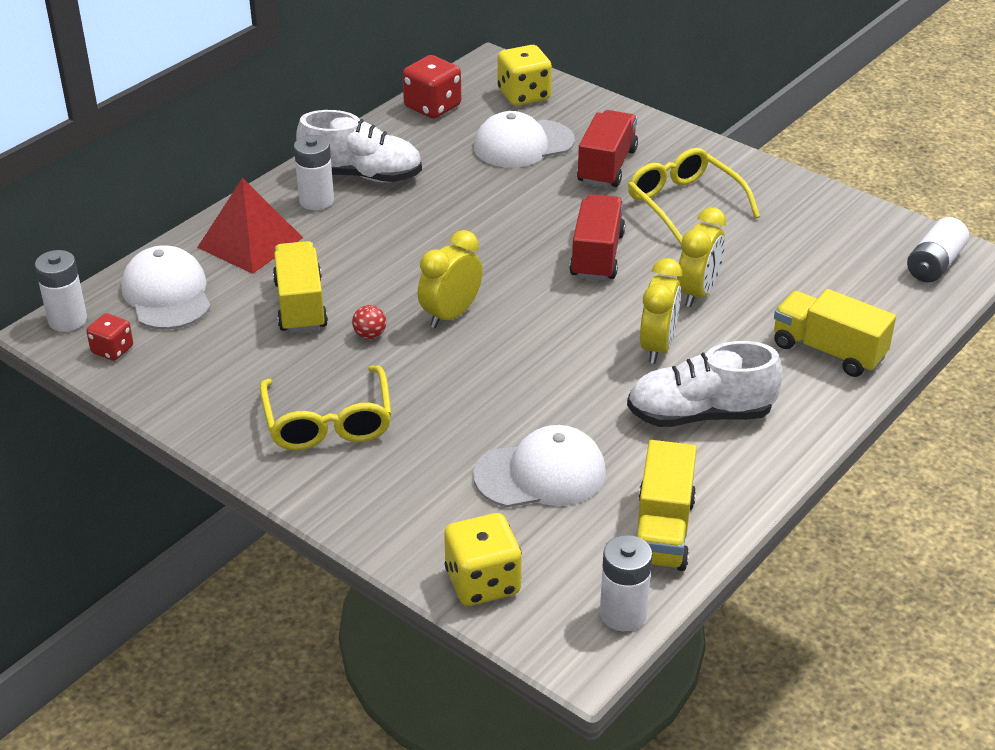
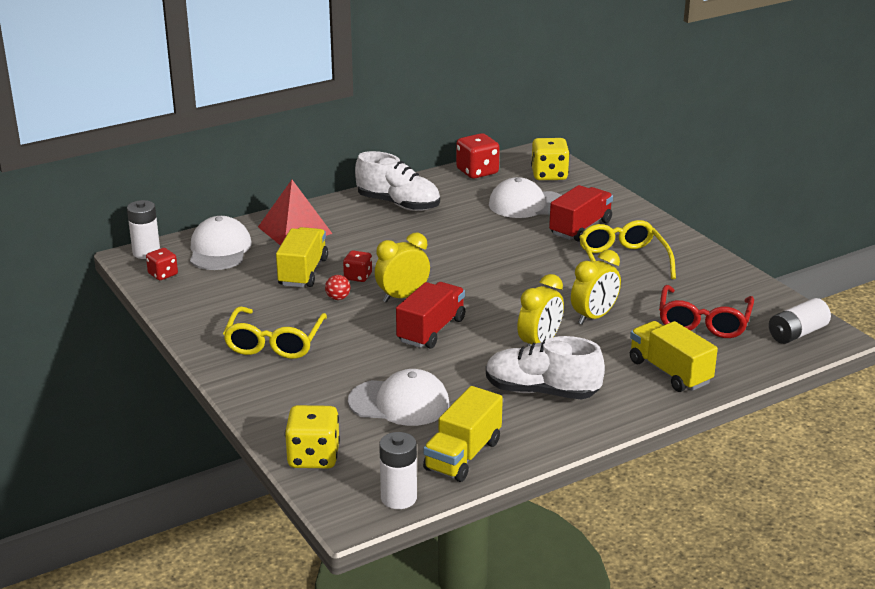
camera: 20 degrees right, 10 degrees down
(316, 201) = (356, 214): white battery -> none
(376, 297) = (358, 277): none -> red dice
(597, 256) = (534, 281): red truck -> red truck (431, 330)
(825, 271) = (703, 322): none -> red glasses

